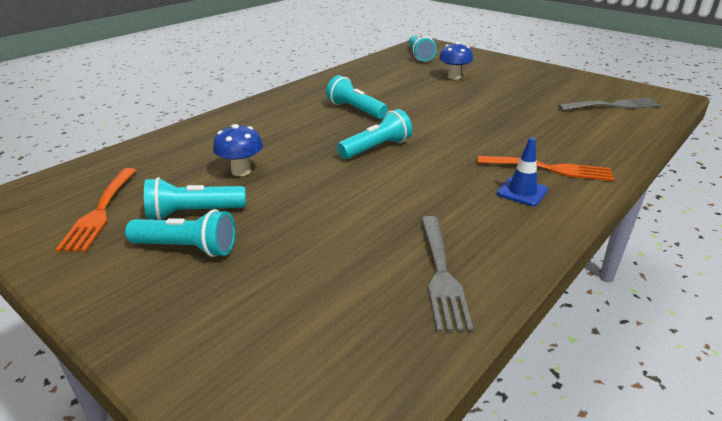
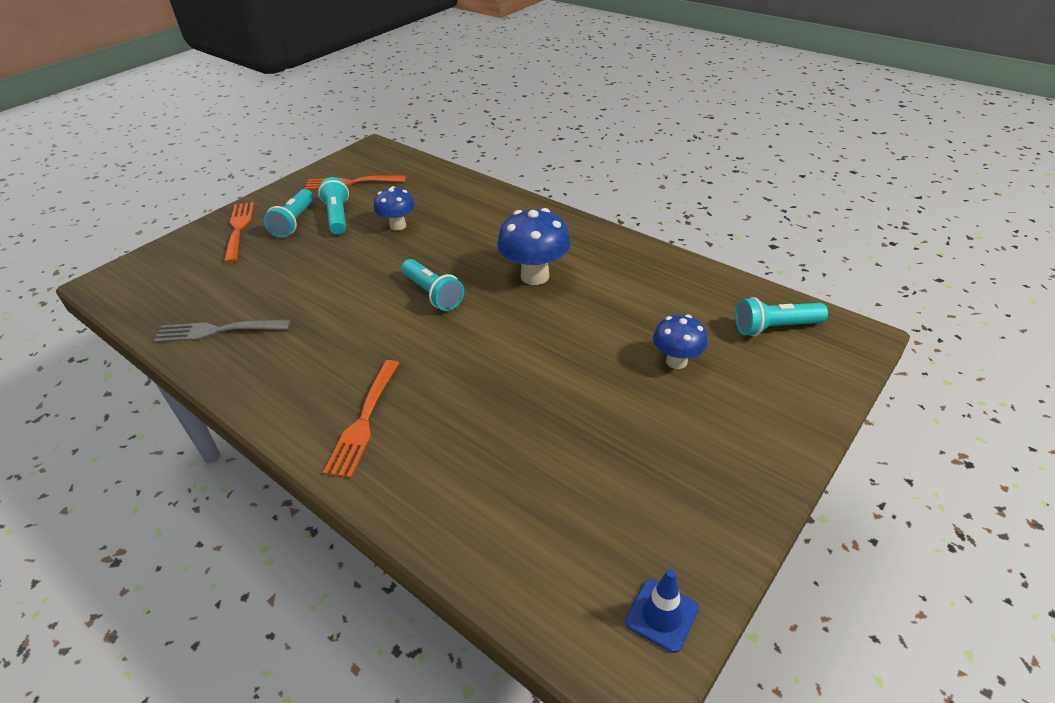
camera: 90 degrees right, 10 degrees up
(176, 303) = (239, 229): none -> orange fork
(355, 110) = (535, 276): turquoise flashlight -> blue mushroom
(522, 192) = (320, 390): blue traffic cone -> blue traffic cone (661, 615)
(612, 106) = (572, 546): grey fork -> none

